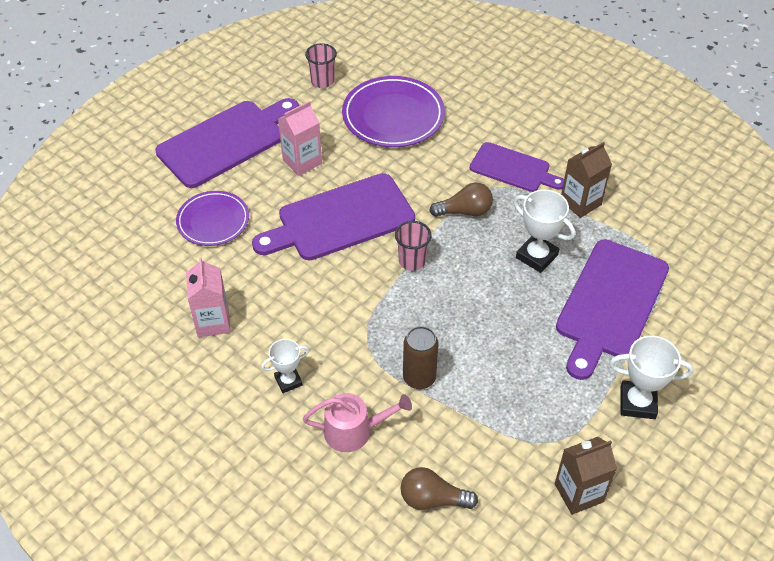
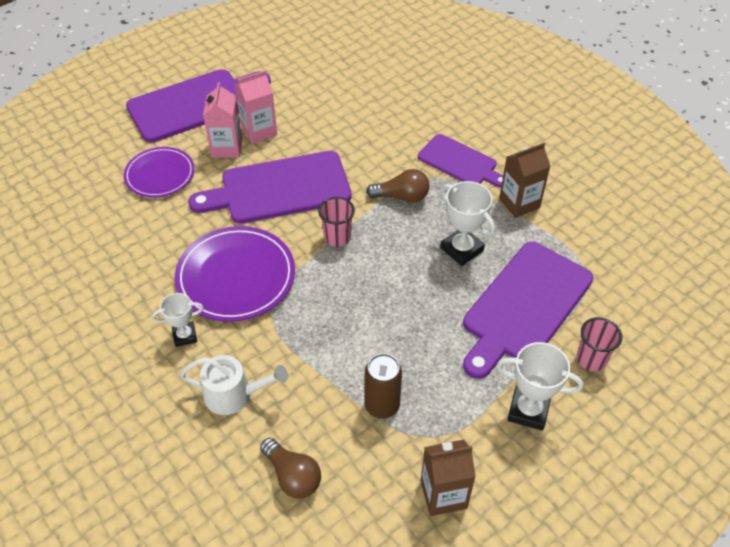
camera: 10 degrees right, 0 degrees up
(213, 322) = (131, 269): pink carton -> pink carton (227, 147)
(322, 81) = (299, 60): pink cup -> pink cup (591, 359)
(354, 431) = (234, 394): pink watering can -> white watering can
(393, 116) = (357, 99): purple plate -> purple plate (236, 277)
(419, 378) = (312, 352): brown can -> brown can (382, 405)
(433, 499) = (292, 476): brown light bulb -> brown light bulb turned 150 degrees counterclockwise

